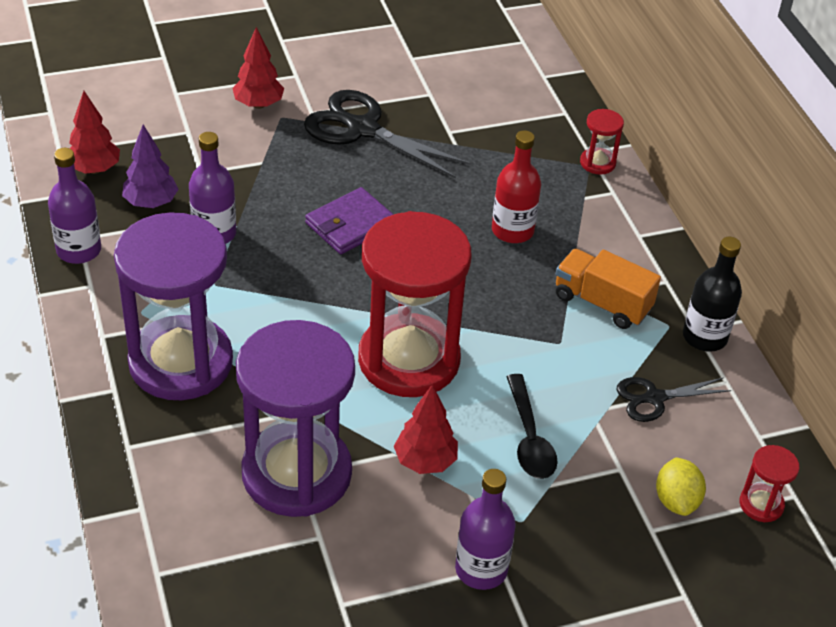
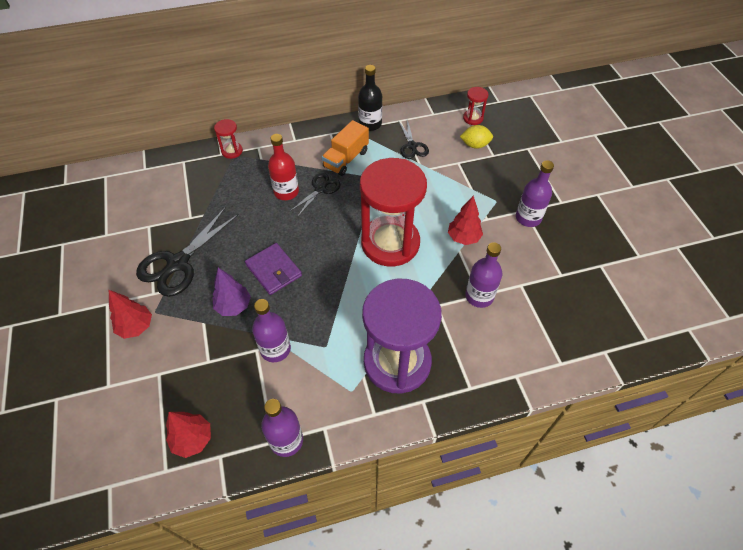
camera: 85 degrees left, 10 degrees up
(151, 203) = (238, 393): purple tree -> purple tree (233, 306)
(297, 473) = (479, 296): purple hourglass -> purple bottle
(524, 272) = (320, 189): none -> black scissors
(529, 438) = (442, 194): black spoon -> none

